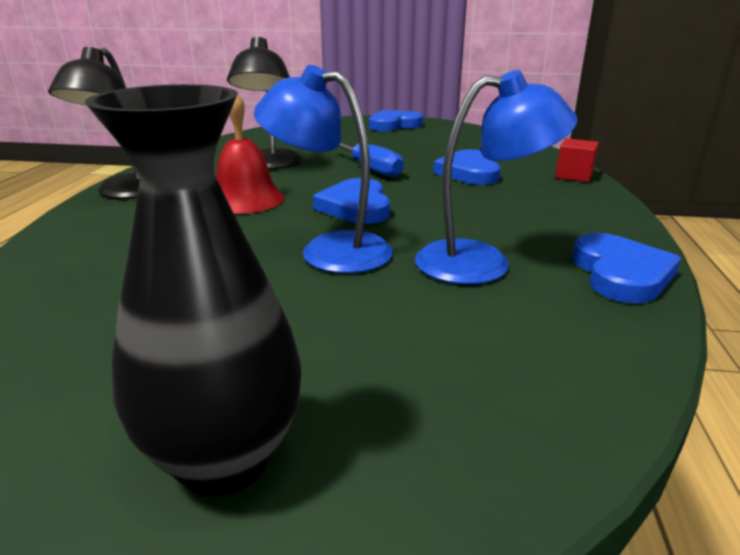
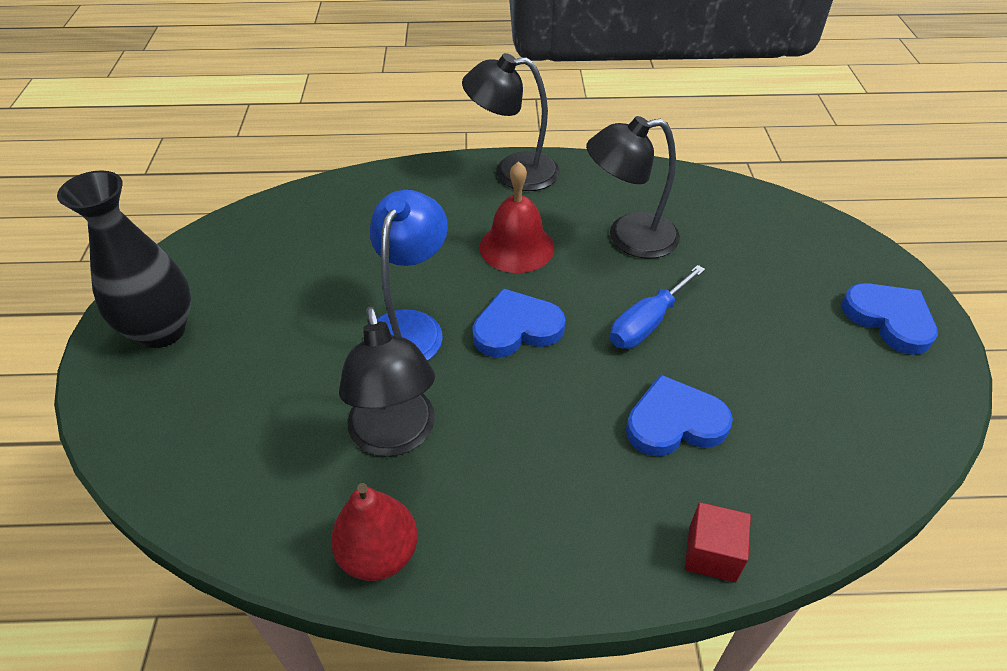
camera: 80 degrees right, 20 degrees up
(482, 262) = (395, 436): blue lamp -> black lamp
(621, 274) = (379, 554): blue heart -> red pear

